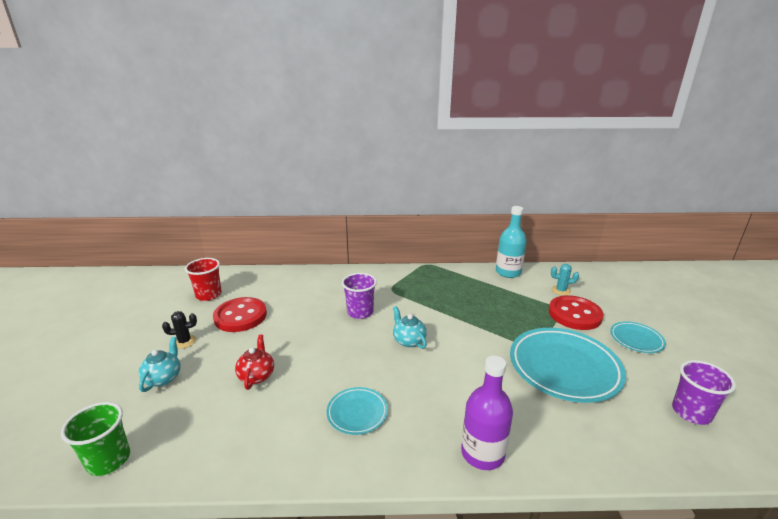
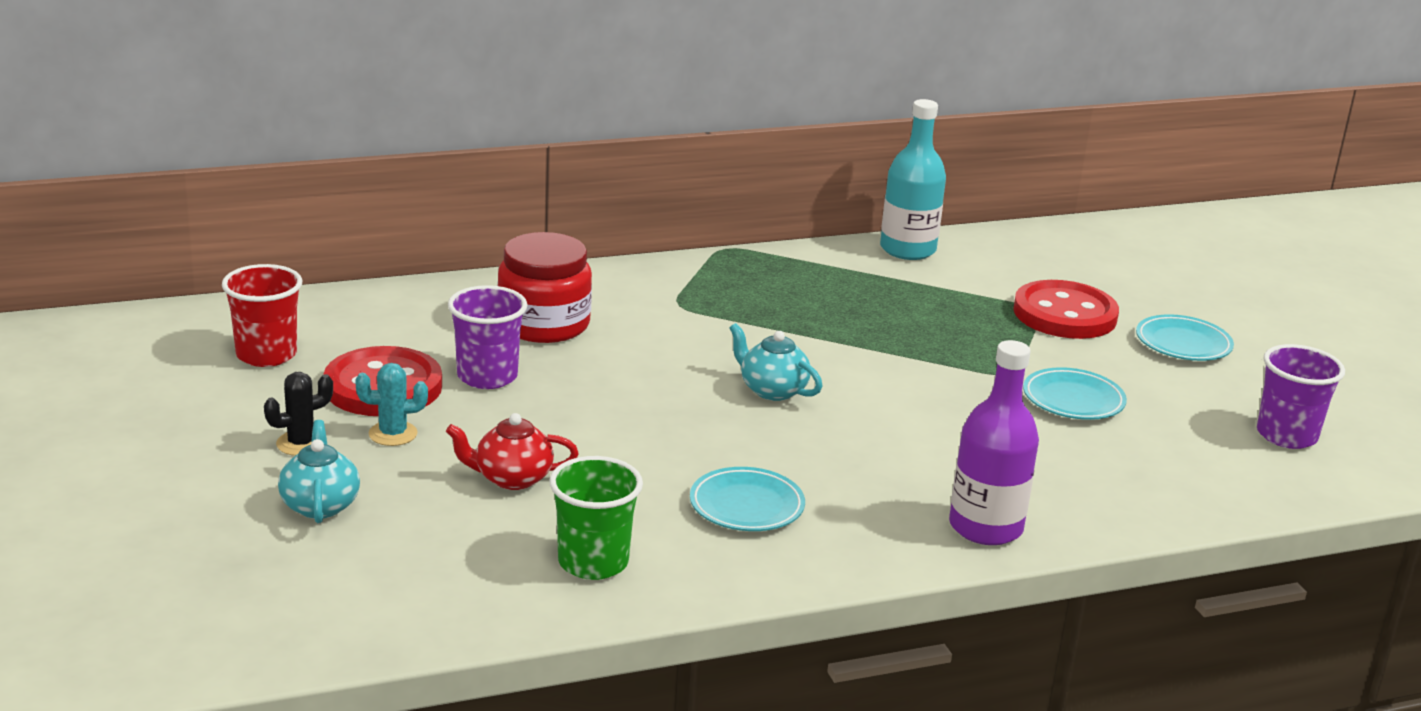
camera: 20 degrees left, 0 degrees up
(109, 460) = (343, 625): green cup -> green cup (593, 562)
(257, 375) = (512, 478): red teapot -> red teapot turned 75 degrees counterclockwise
(328, 293) = (544, 324): none -> red jar
(360, 312) = (641, 353): purple cup -> purple cup (487, 376)
(561, 290) = (1025, 275): turquoise cactus -> turquoise cactus (393, 434)
(564, 368) = (1073, 400): turquoise plate -> turquoise plate, size x0.50

